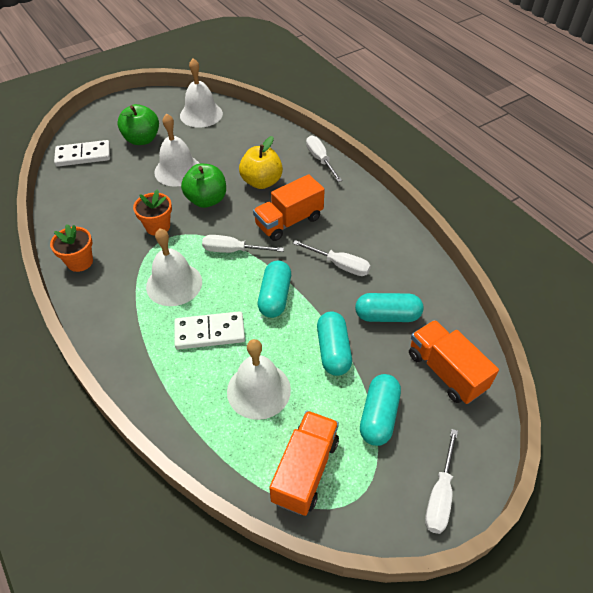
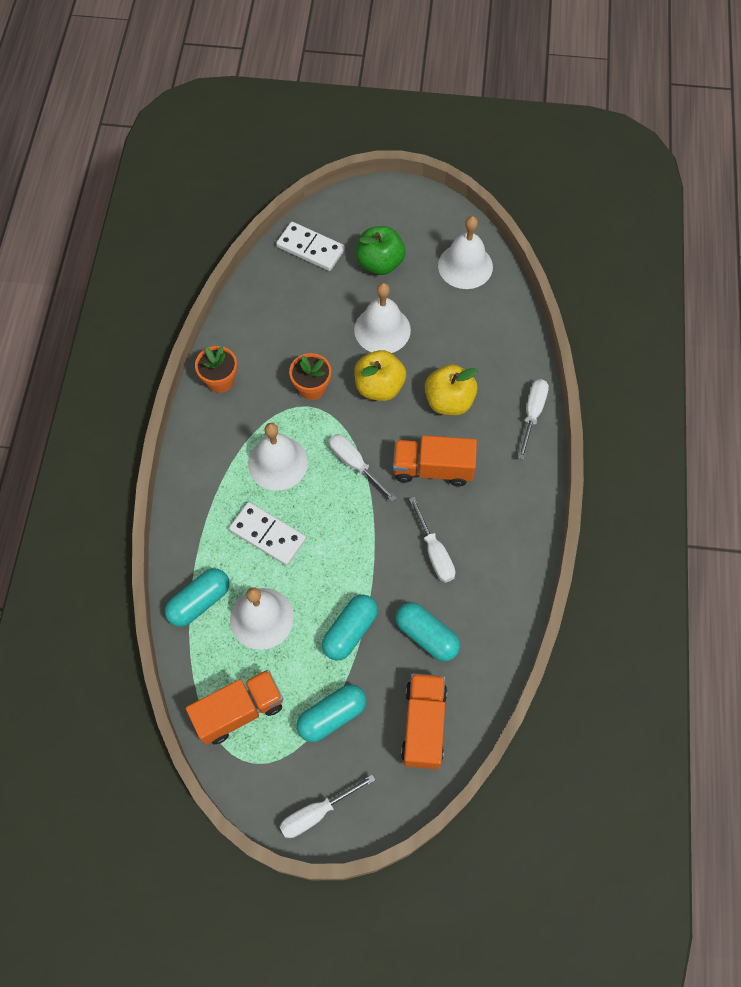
camera: 40 degrees right, 15 degrees up
(206, 200) = (379, 387): green apple -> yellow apple
(275, 297) = (349, 541): turquoise capsule -> turquoise capsule (199, 601)

